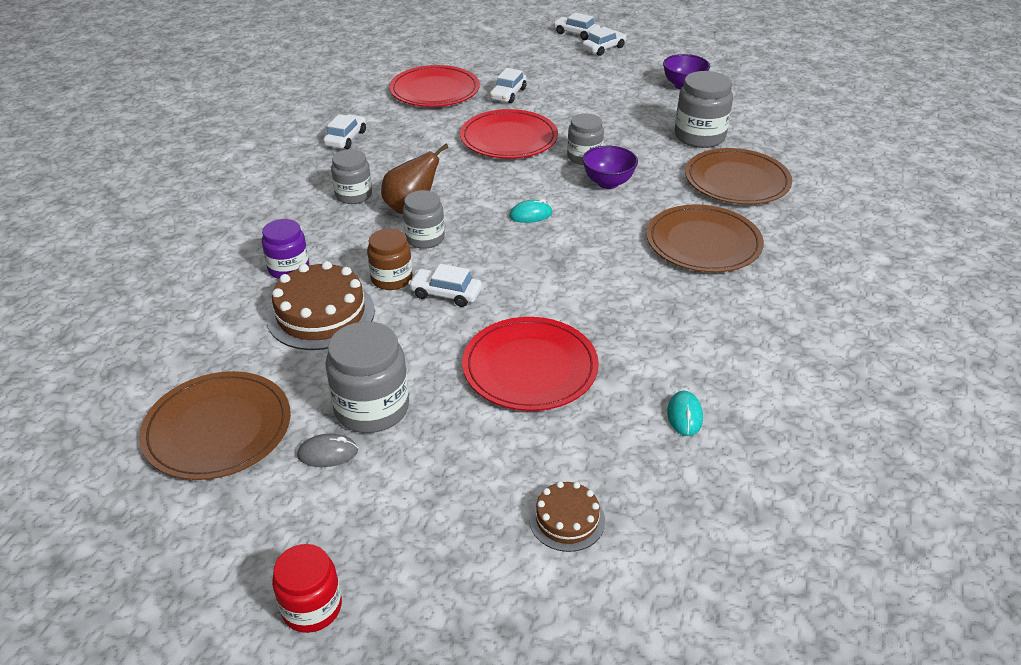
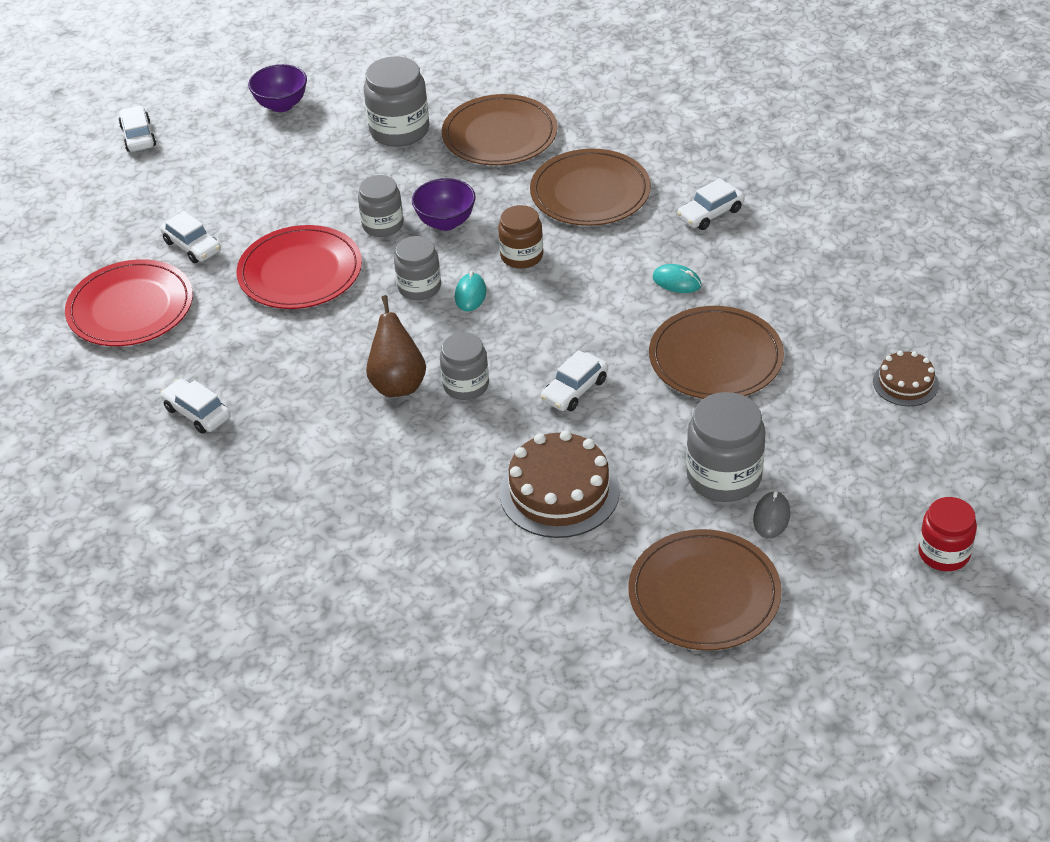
camera: 65 degrees left, 5 degrees up
(289, 268) = (460, 506): purple jar -> none
(353, 195) = (339, 428): grey jar -> grey jar (419, 287)
(391, 279) = (526, 425): brown jar -> brown jar (521, 256)
(530, 367) = (715, 358): red plate -> brown plate
(576, 33) = (76, 147): white car -> white car (710, 213)
(684, 415) = (818, 282): turquoise mouse -> turquoise mouse (676, 282)

